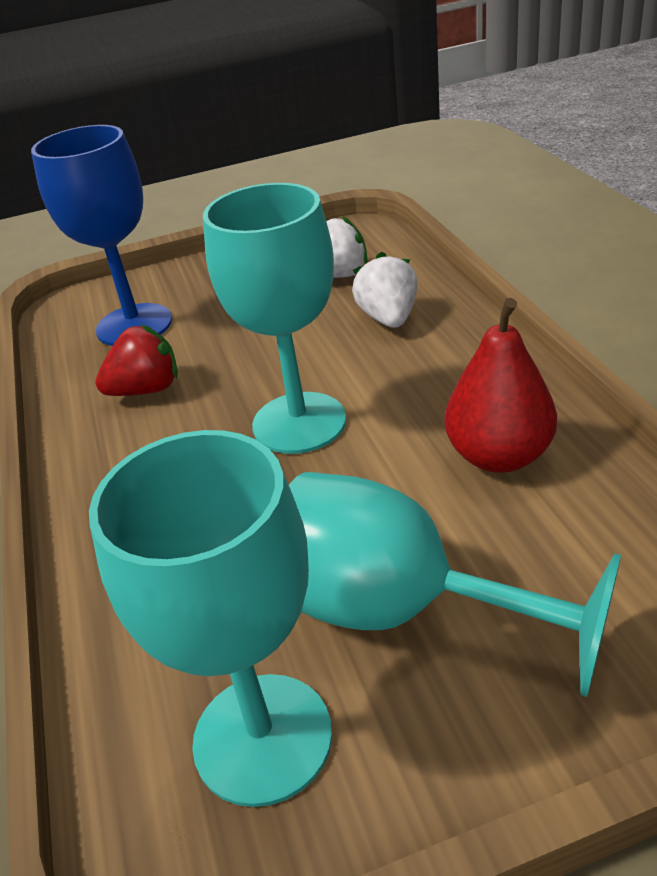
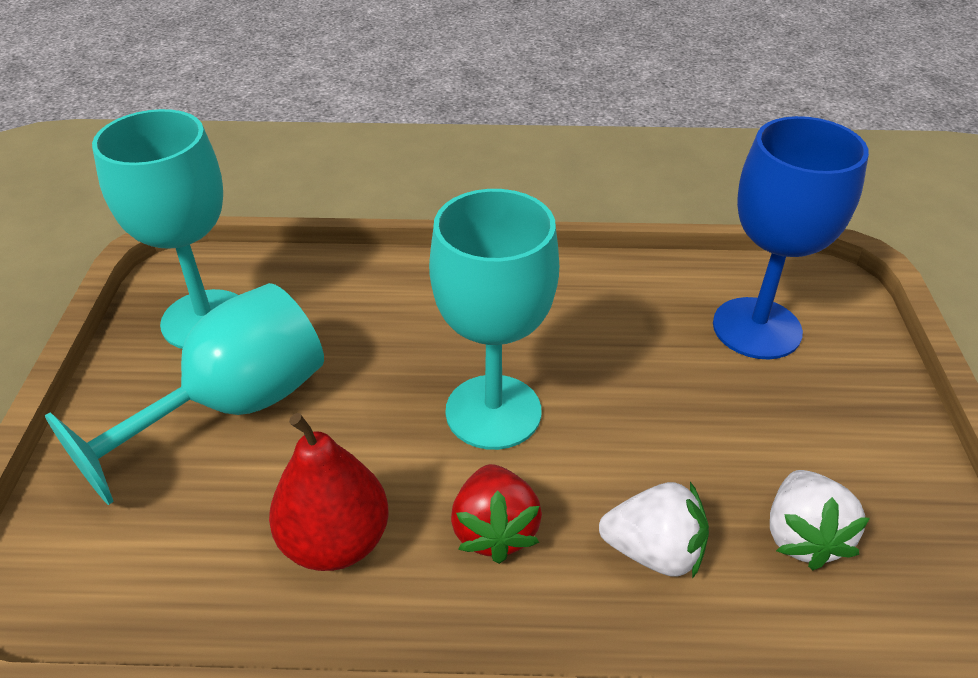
camera: 105 degrees right, 5 degrees up
(146, 390) = (619, 321): red strawberry -> red strawberry (494, 530)

